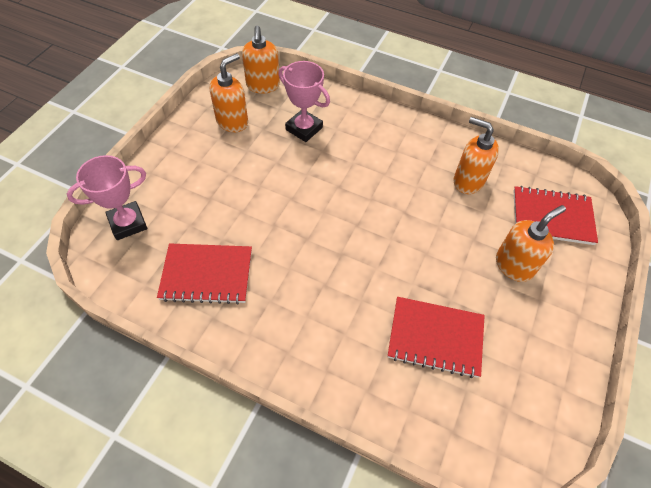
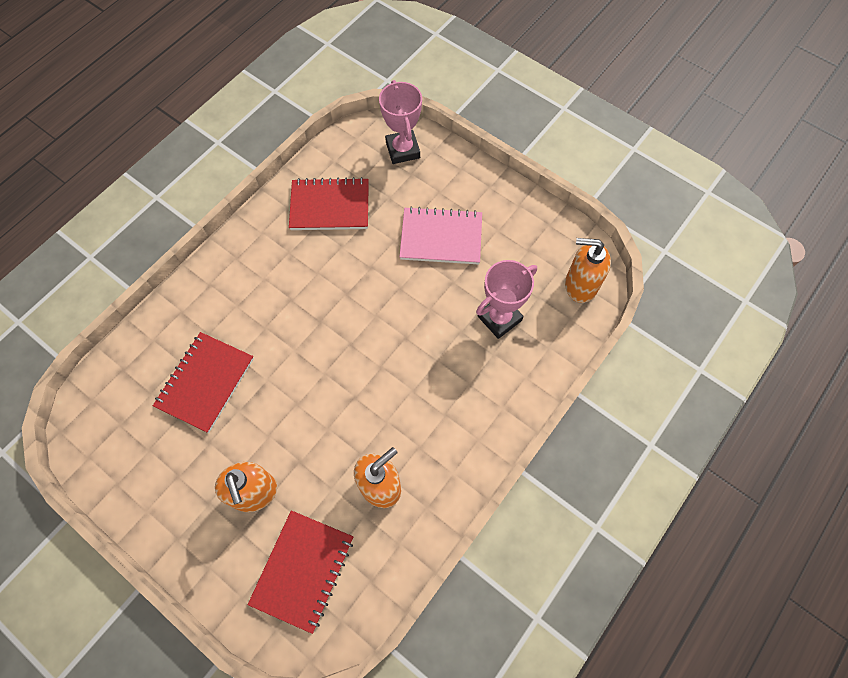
camera: 105 degrees right, 10 degrees up
(207, 275) = (330, 206): red notebook -> red notebook turned 75 degrees clockwise
(232, 122) = (522, 246): orange soap dispenser -> none
(232, 176) = (441, 237): none -> pink notebook

